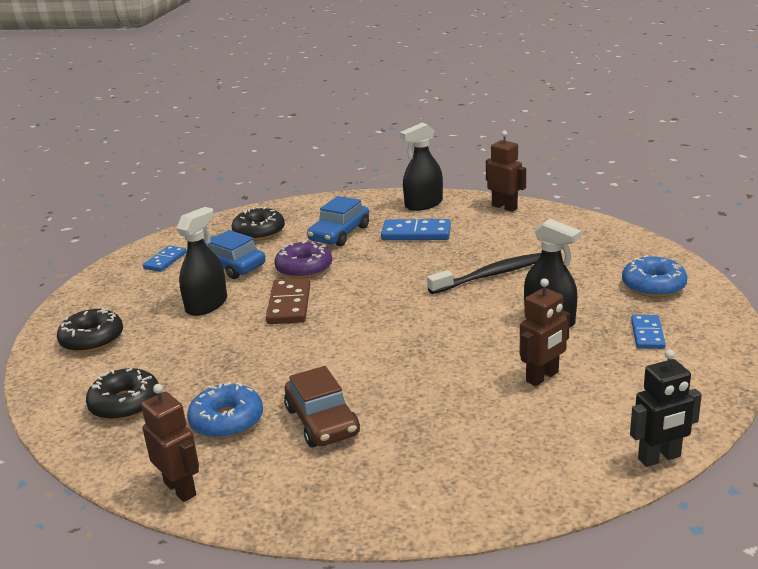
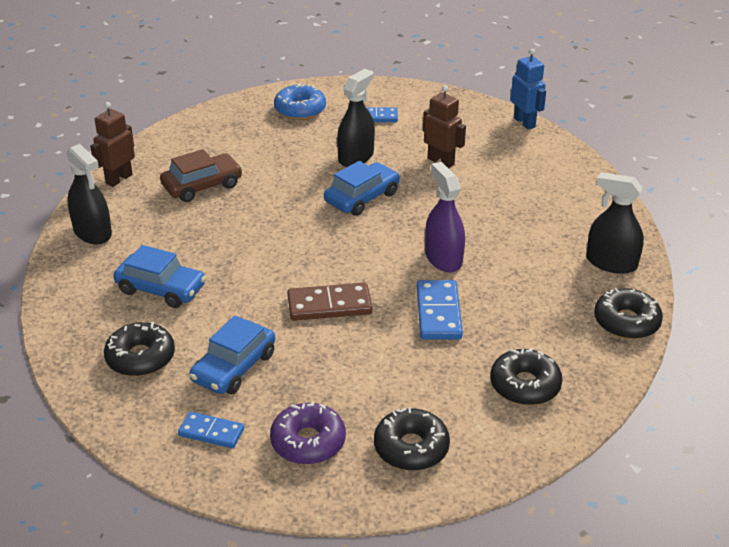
camera: 100 degrees left, 10 degrees up
(180, 489) = (626, 322): brown robot -> black donut
(206, 305) = (330, 368): black spray bottle -> black spray bottle (611, 263)
(227, 421) = (534, 313): blue donut -> none
(304, 268) = (247, 305): purple donut -> purple donut (308, 442)
(322, 421) = (521, 260): brown car -> brown car (202, 186)
(341, 368) = (443, 258): none -> purple spray bottle
(416, 233) = (172, 233): blue domino -> blue domino (438, 313)
(464, 322) = (362, 197): none -> blue car
(490, 275) = (275, 186): black toothbrush -> none
(659, 458) = (524, 122): black robot -> blue robot

